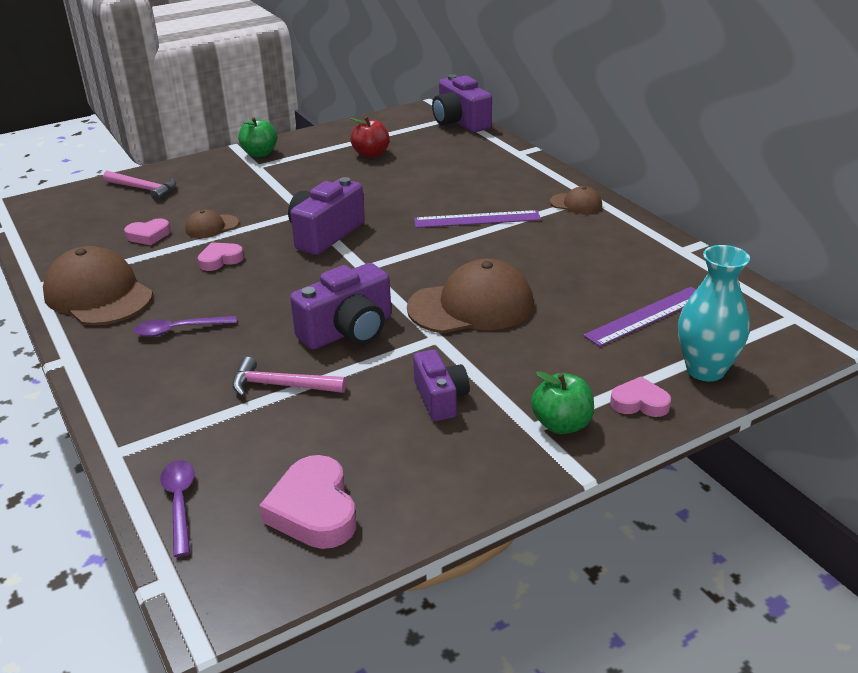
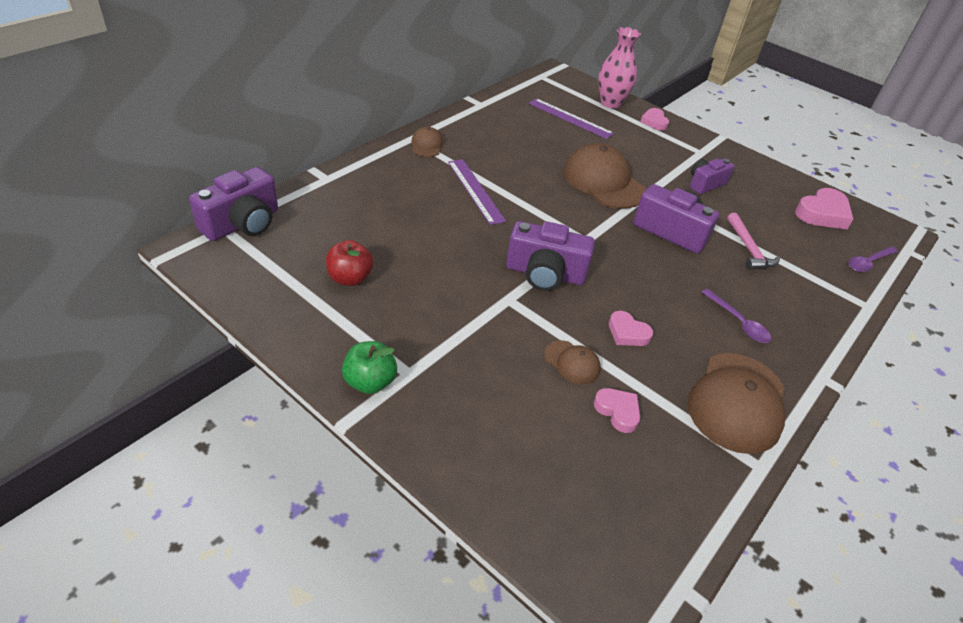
camera: 115 degrees left, 10 degrees up
(144, 189) = (514, 472): pink hammer -> none
(561, 424) = (691, 144): green apple -> none
(705, 370) = (610, 103): turquoise vase -> pink vase

